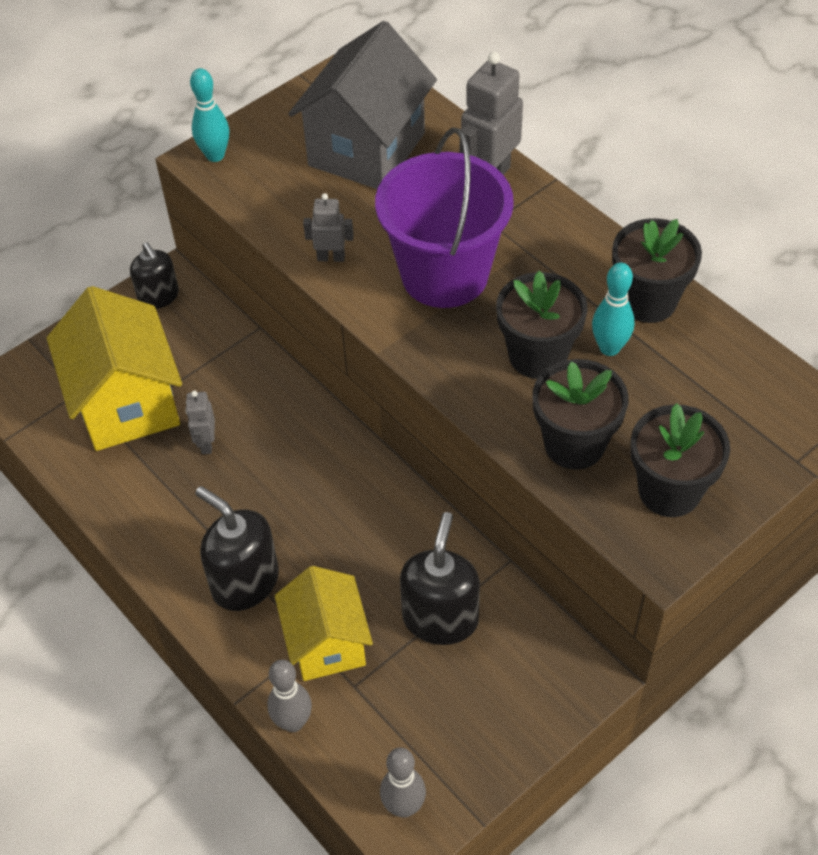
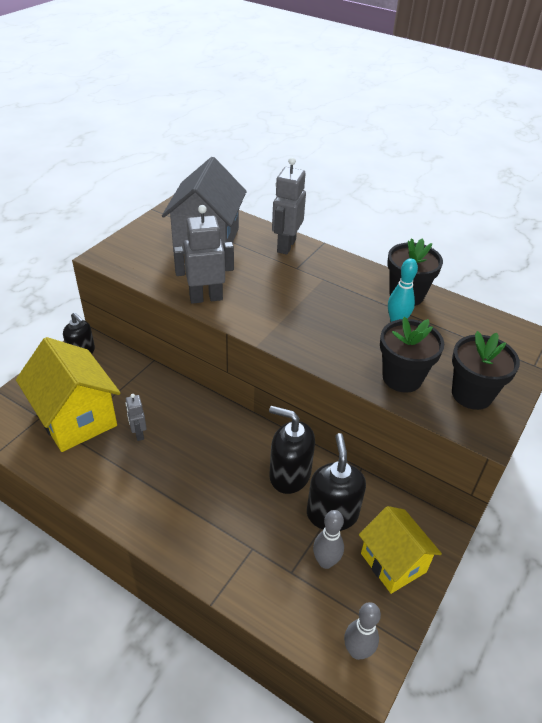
camera: 20 degrees left, 10 degrees down
(215, 155) = (111, 254): turquoise bowling pin -> none
(245, 582) = (192, 518): black soap dispenser -> black soap dispenser (289, 475)
(293, 722) = (257, 608): grey bowling pin -> grey bowling pin (325, 562)
(327, 643) = (262, 547): yellow house -> yellow house (393, 562)
(331, 257) = (206, 298): grey robot -> grey robot, size x1.83
(444, 275) = (280, 298): purple bucket -> none
(537, 356) = (356, 332): black flower pot -> none

